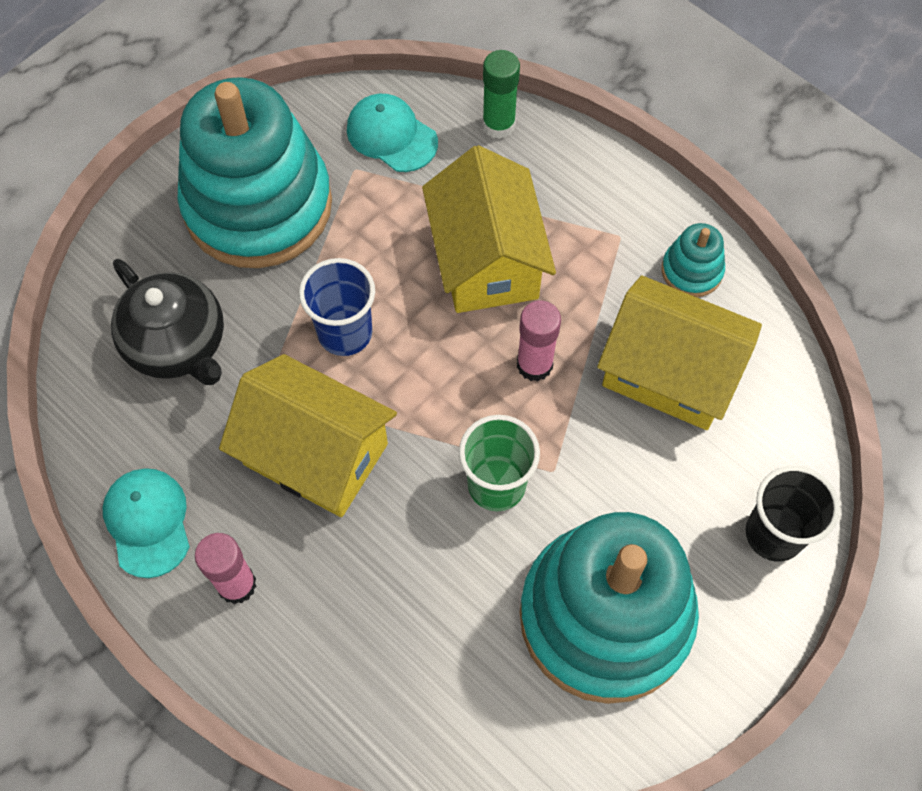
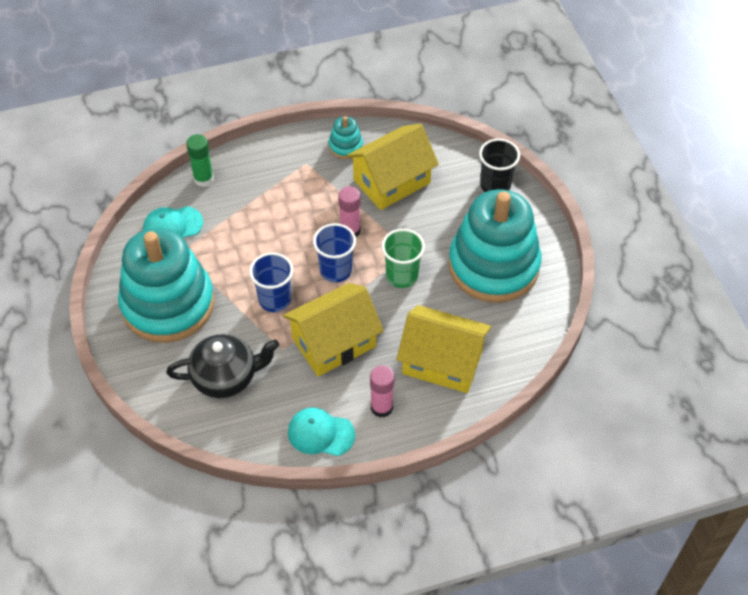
camera: 60 degrees left, 10 degrees down
(447, 385) = (335, 270): none -> blue cup
(486, 260) = (278, 221): yellow house -> yellow house (442, 362)

